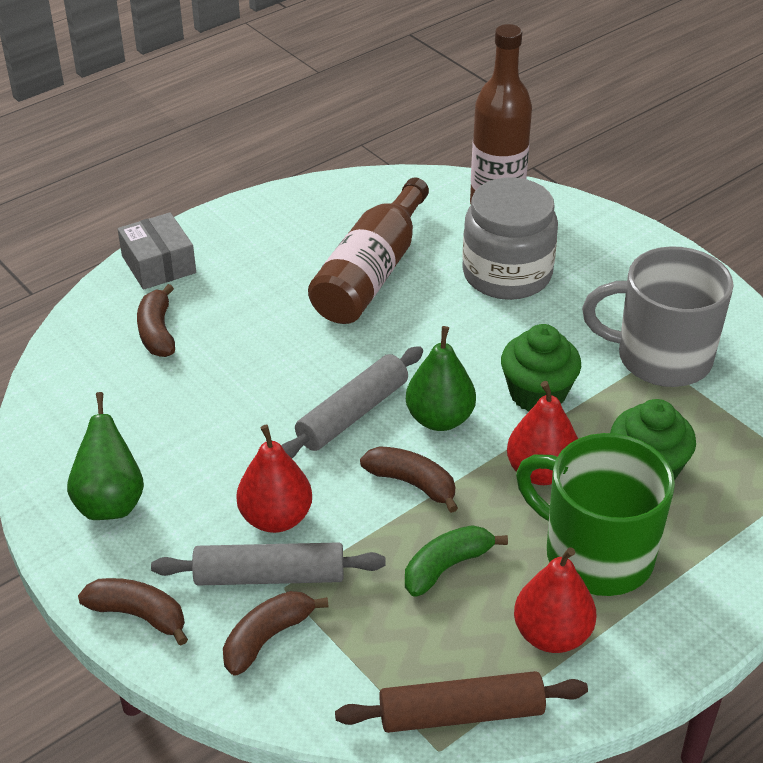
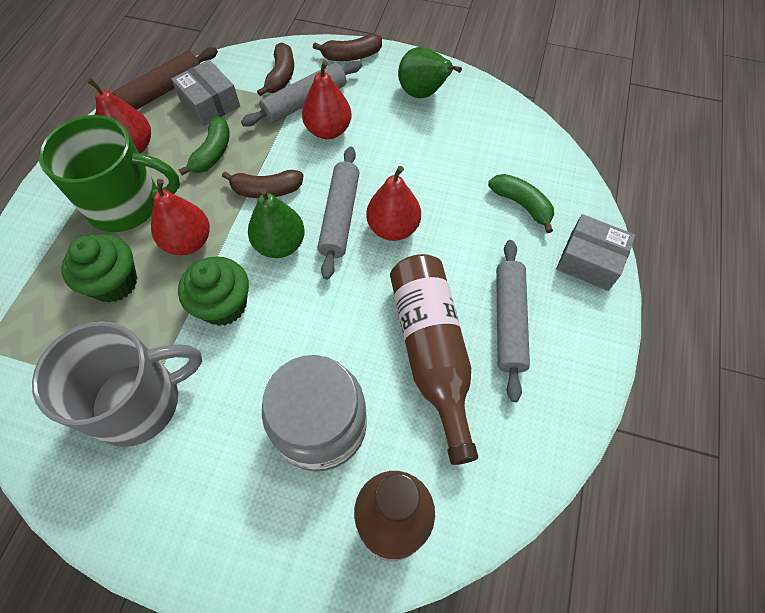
camera: 145 degrees right, 20 degrees up
(157, 332) = (521, 205): brown banana -> green banana
(283, 261) = (509, 322): none -> grey rolling pin
(307, 376) = (393, 228): none -> red pear
(402, 649) = (210, 103): none -> grey box

